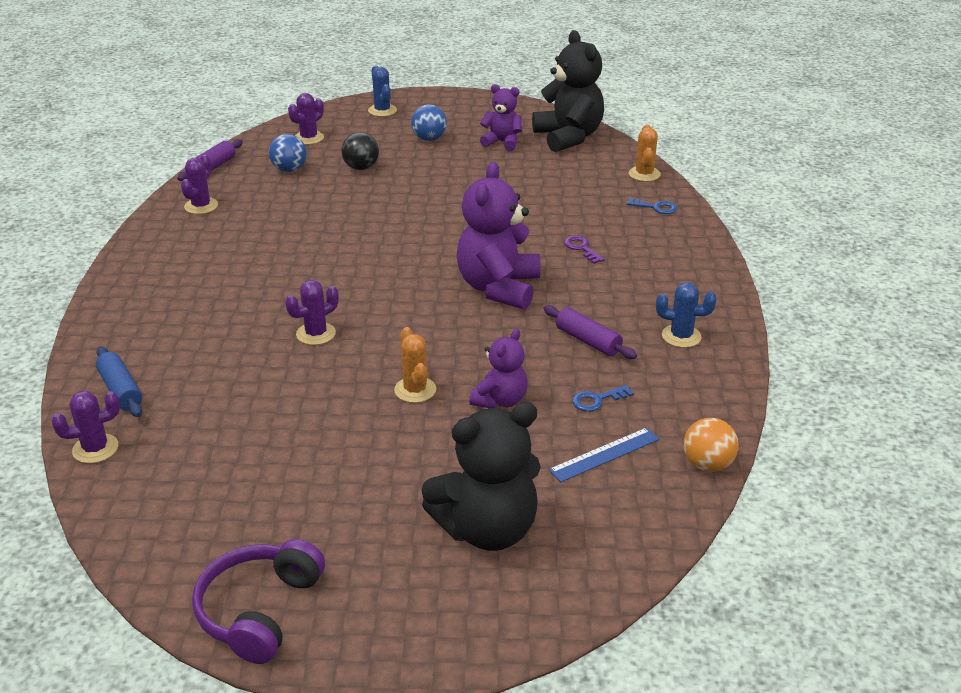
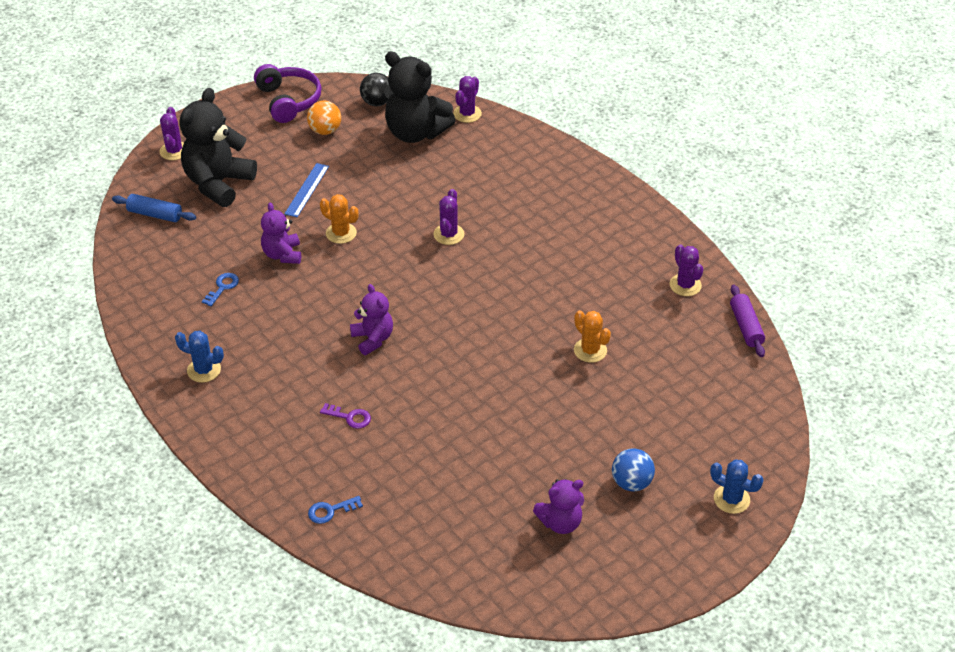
camera: 140 degrees right, 10 degrees up
(120, 390) = (505, 143): blue rolling pin -> blue rolling pin (155, 214)
(289, 169) = (686, 363): blue ball -> none
(309, 138) = (733, 413): purple cactus -> purple cactus (174, 151)
(361, 167) = (634, 403): black ball -> black ball (377, 102)
(498, 288) = (373, 339): purple teddy bear -> purple teddy bear, size x0.56
(568, 137) = (508, 575): black teddy bear -> black teddy bear (415, 132)
(588, 341) = (266, 329): purple rolling pin -> none
(604, 454) = (189, 255): blue ruler -> blue ruler (307, 190)
(644, 174) = (381, 558): orange cactus -> orange cactus (590, 350)
(681, 336) = (204, 370): blue cactus -> blue cactus turned 45 degrees clockwise
(707, 464) = (122, 281): orange ball -> orange ball (325, 131)

